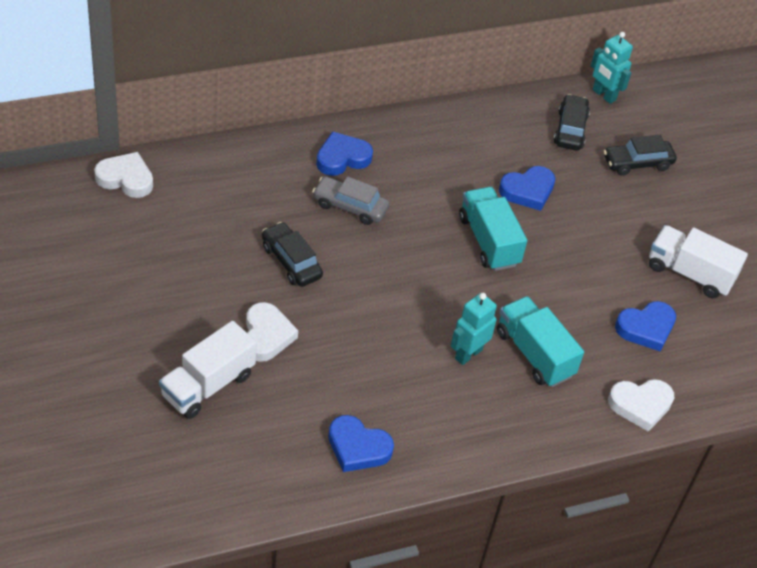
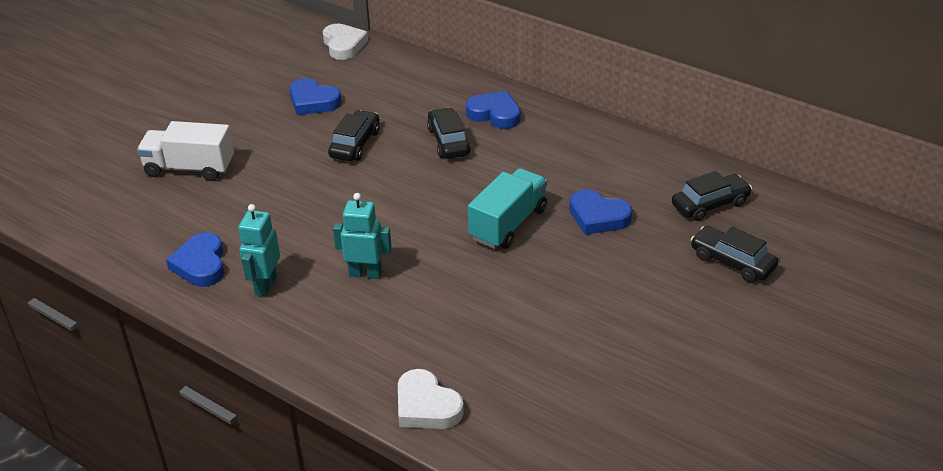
camera: 60 degrees right, 10 degrees down
(266, 335) = (267, 169): white heart -> none
(350, 206) = (448, 141): grey car -> black car
(534, 354) = (410, 310): turquoise truck -> none
(603, 95) = (785, 202): turquoise robot -> turquoise robot (265, 285)
(646, 328) = (528, 365): blue heart -> blue heart (313, 101)
(689, 273) = (639, 362): white truck -> none

